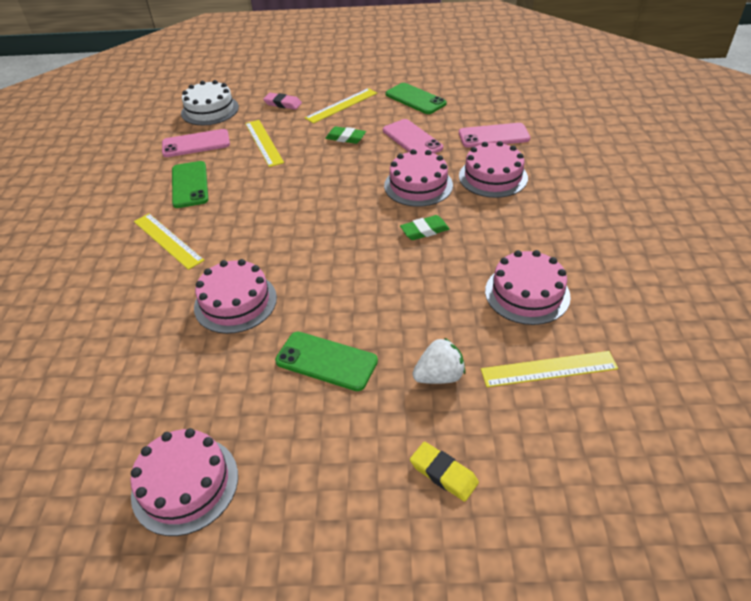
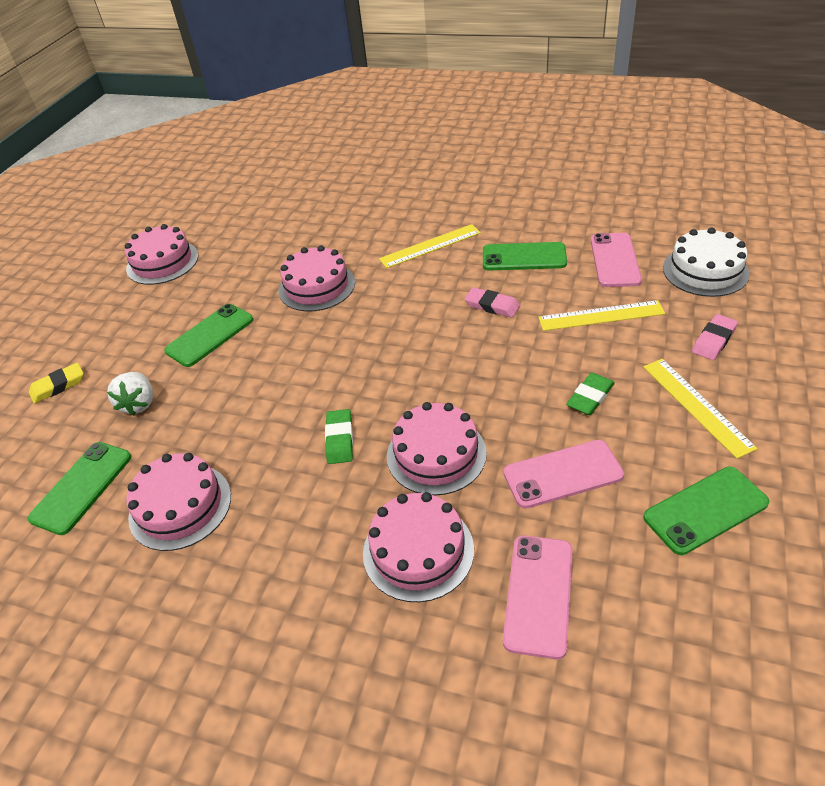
camera: 110 degrees right, 0 degrees up
(256, 190) = (492, 305): none -> pink eraser
(548, 369) = (82, 487): yellow ruler -> green phone

